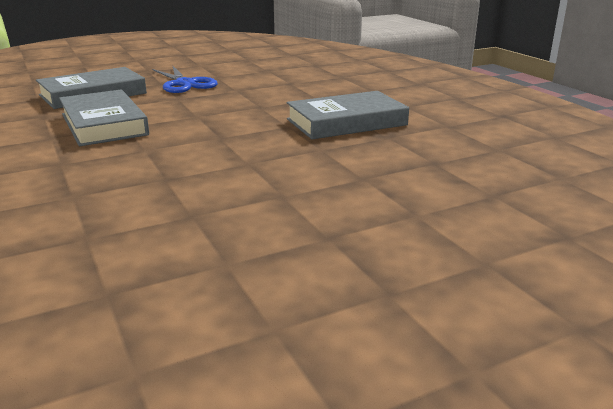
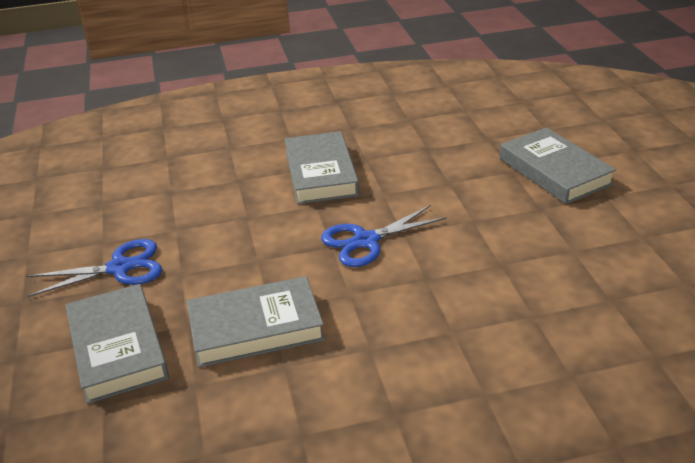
camera: 75 degrees left, 10 degrees up
(230, 148) = (366, 241): none -> blue scissors
(438, 246) = (554, 171): none -> grey book

